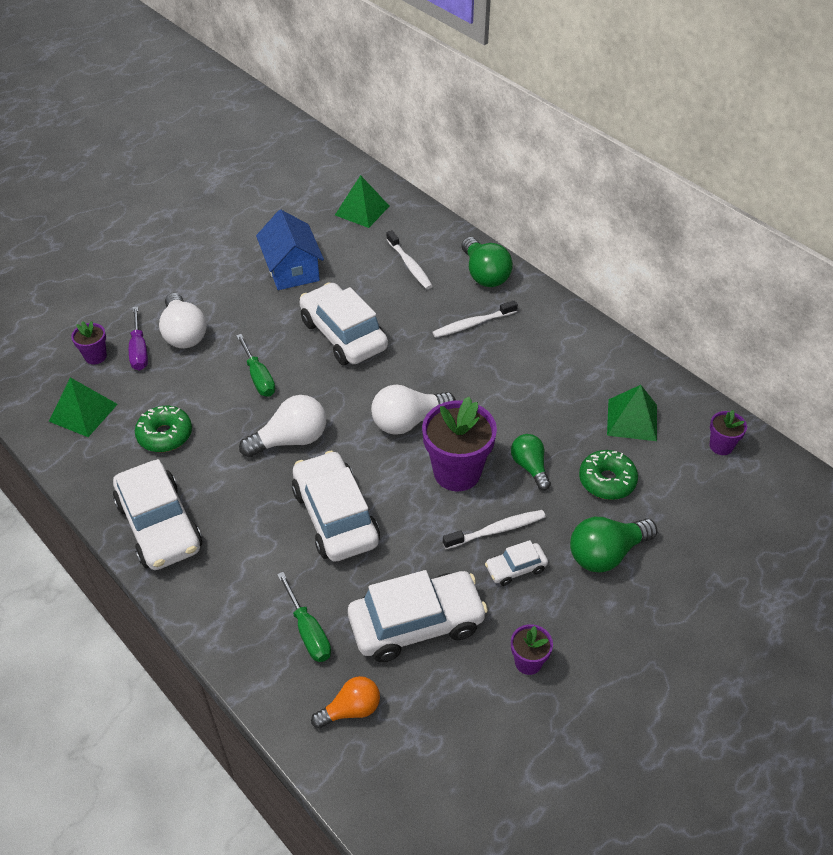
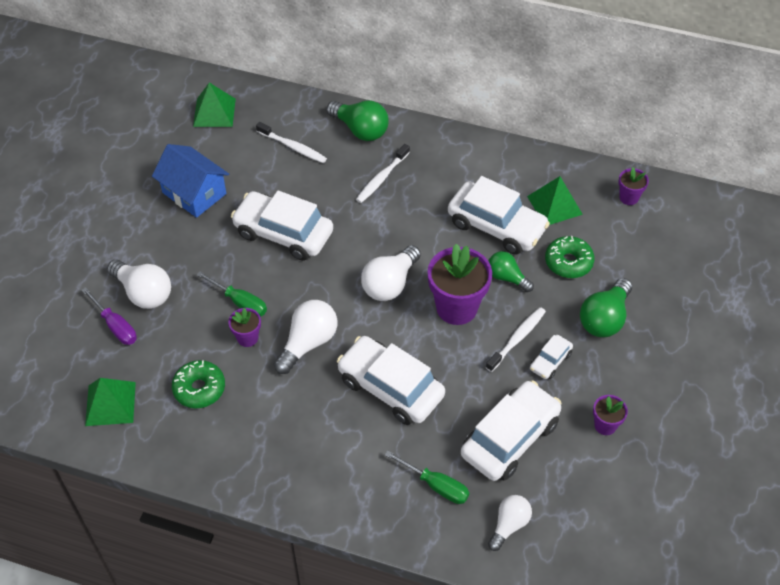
camera: 30 degrees left, 5 degrees up
(95, 356) = (79, 349): purple flower pot -> purple flower pot (247, 338)
(159, 525) = (256, 465): white car -> white car (496, 226)
(351, 710) = (509, 525): orange light bulb -> white light bulb

